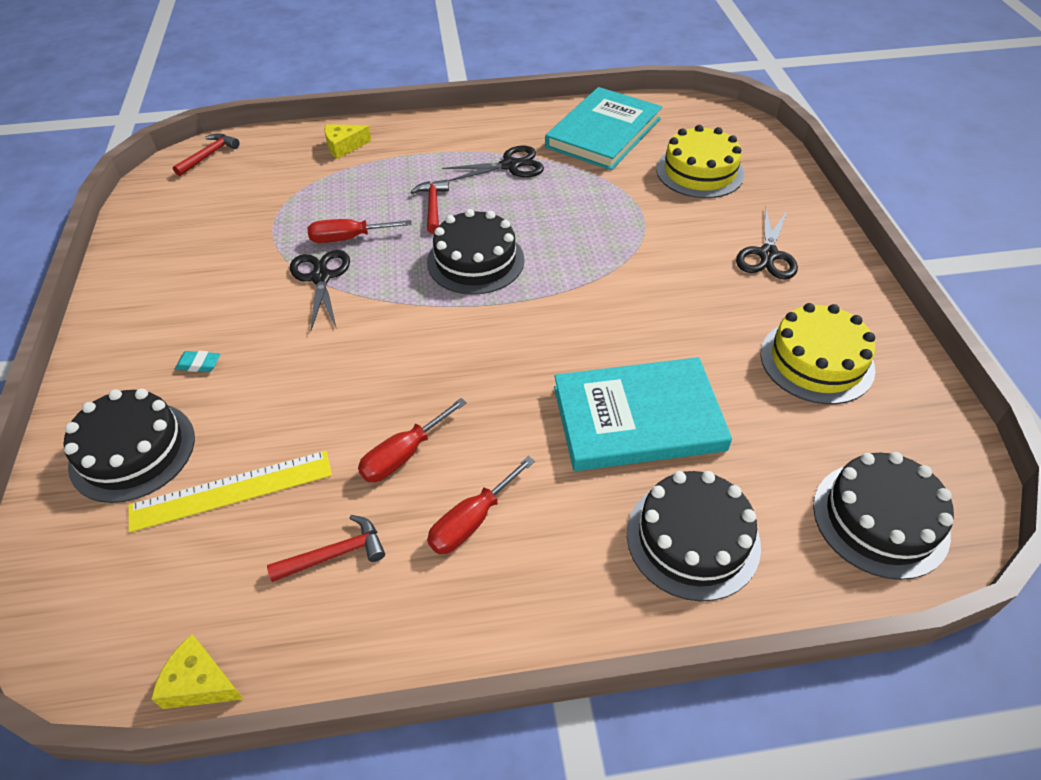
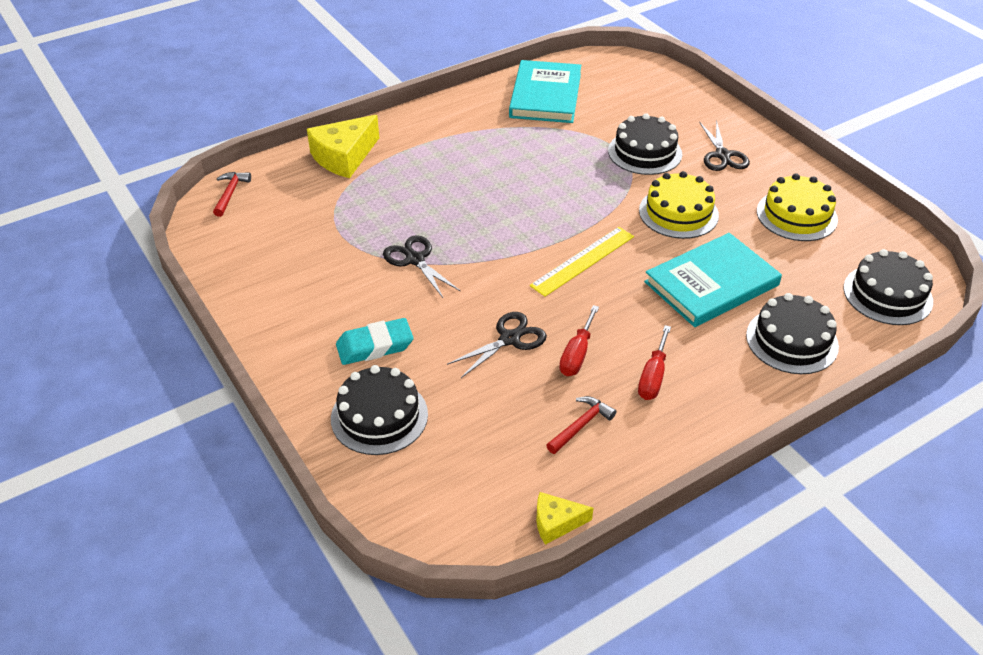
camera: 25 degrees left, 5 degrees down
(199, 364) = (375, 346): turquoise eraser -> turquoise eraser, size x2.06
(232, 490) = (476, 414): yellow ruler -> yellow ruler (583, 260)
(344, 146) = (344, 157): yellow cheese -> yellow cheese, size x1.85
(348, 238) = (411, 226): red screwdriver -> none
(433, 206) = (458, 184): red hammer -> none
(475, 261) = (523, 215): black cake -> black cake (645, 152)
(510, 165) = (493, 138): black scissors -> black scissors (509, 339)
(699, 171) = (637, 108): yellow cake -> yellow cake (678, 213)

